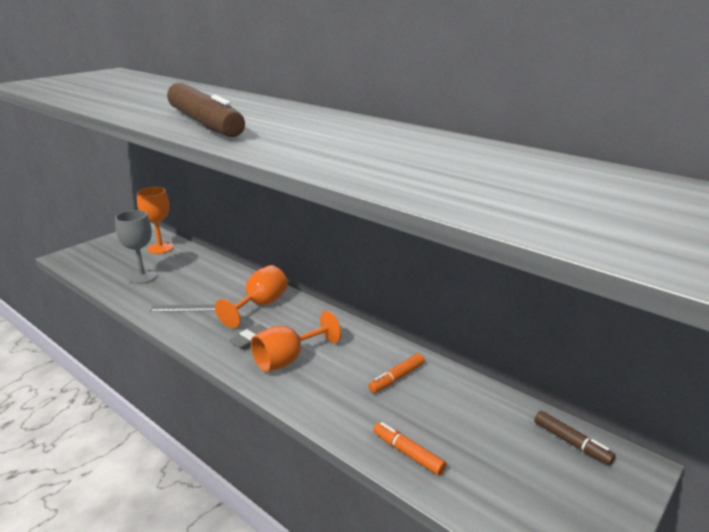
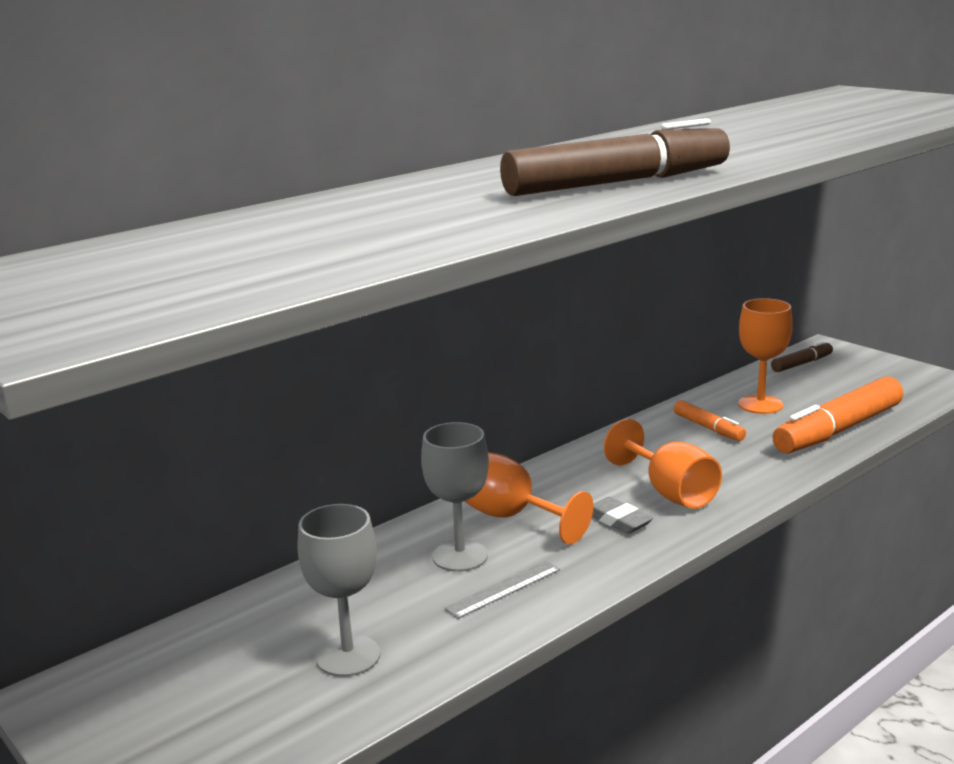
camera: 80 degrees left, 5 degrees down
(160, 248) = (200, 649): orange goblet -> orange goblet (760, 405)
(185, 308) = (503, 589): grey ruler -> grey ruler turned 45 degrees clockwise
(220, 294) = (460, 556): none -> grey goblet
(408, 453) = (838, 430): orange marker -> orange marker, size x2.01

